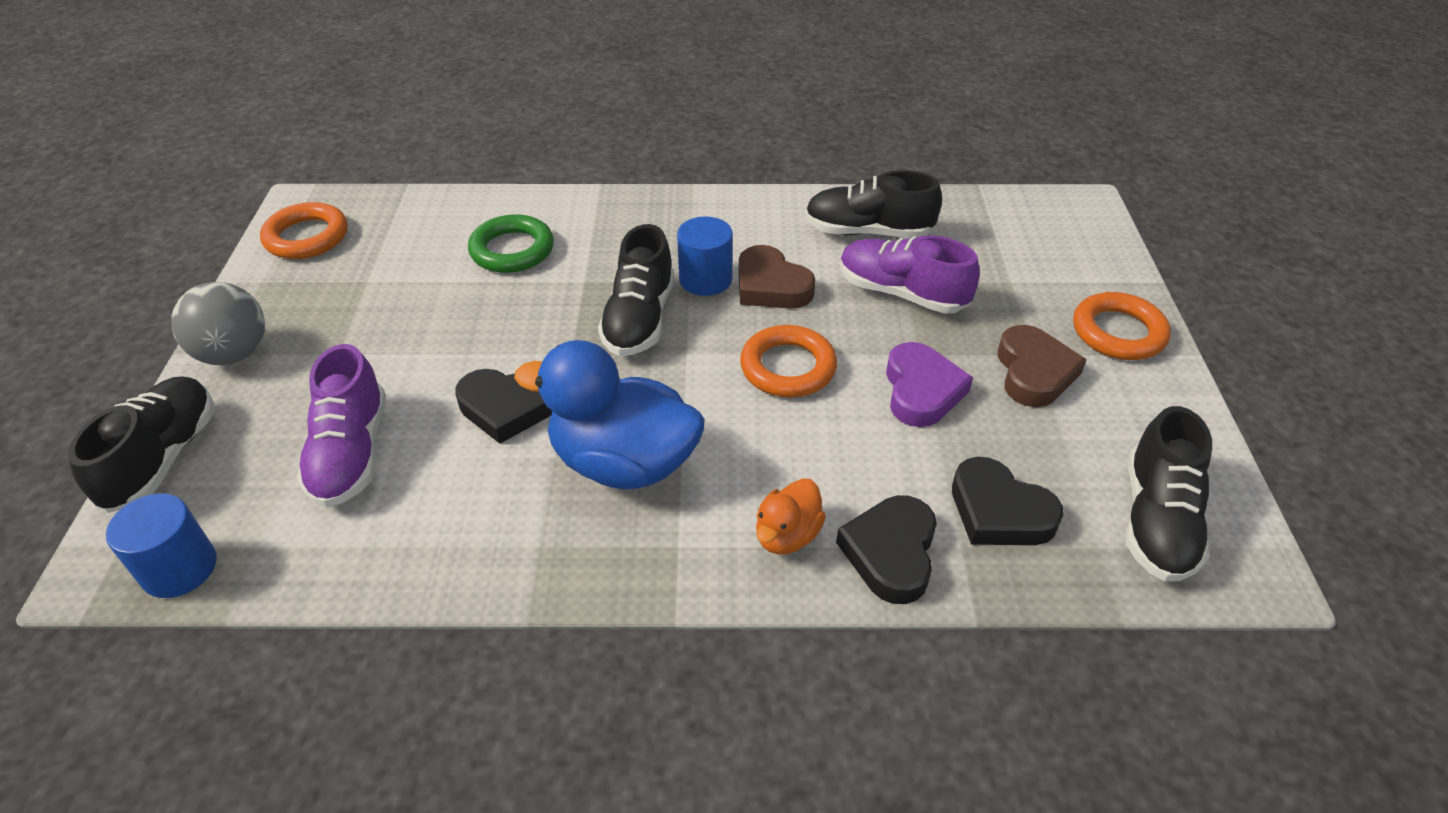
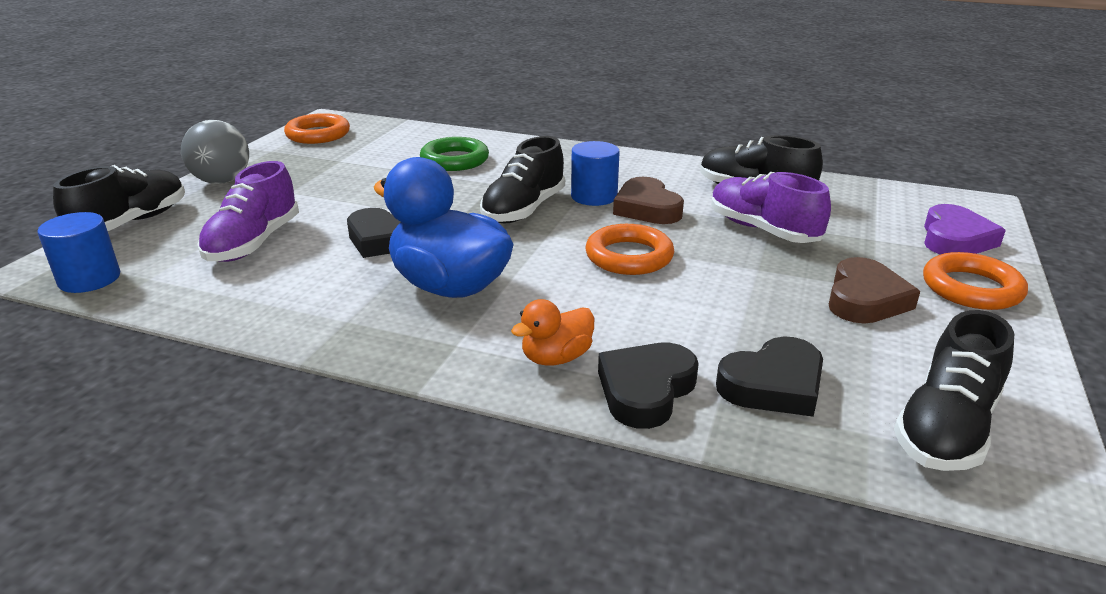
camera: 20 degrees right, 15 degrees down
(921, 390) = (744, 291): purple heart -> purple heart (955, 239)
(999, 511) = (773, 385): black heart -> black heart turned 90 degrees counterclockwise

